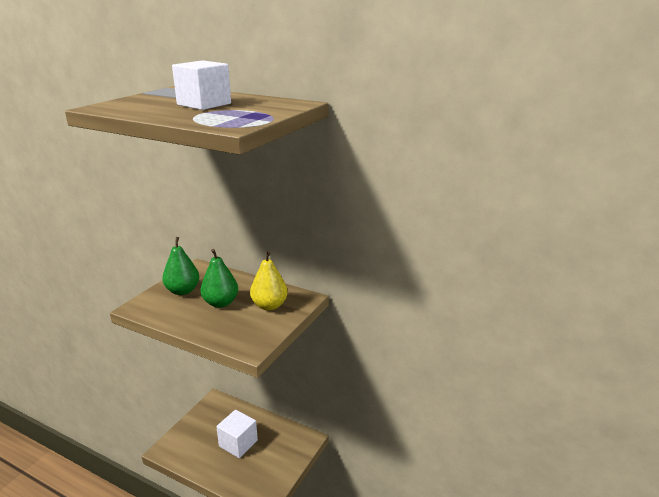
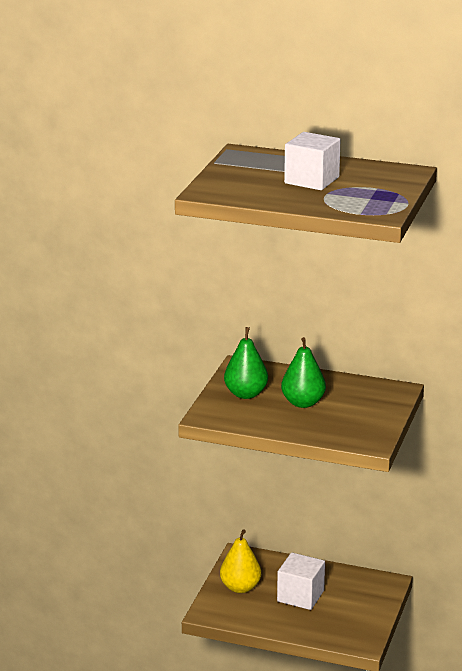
camera: 10 degrees left, 0 degrees up
(269, 306) = (362, 401): yellow pear -> yellow pear (240, 587)

